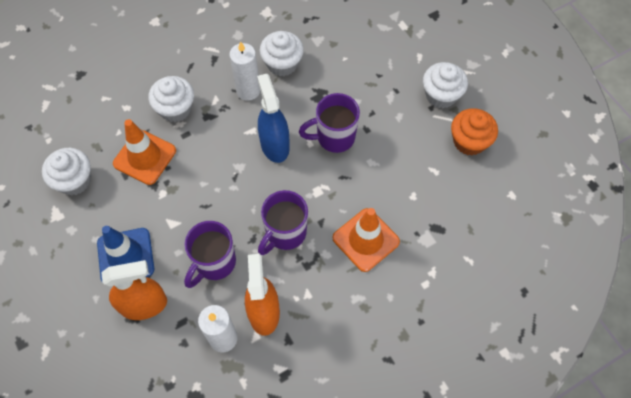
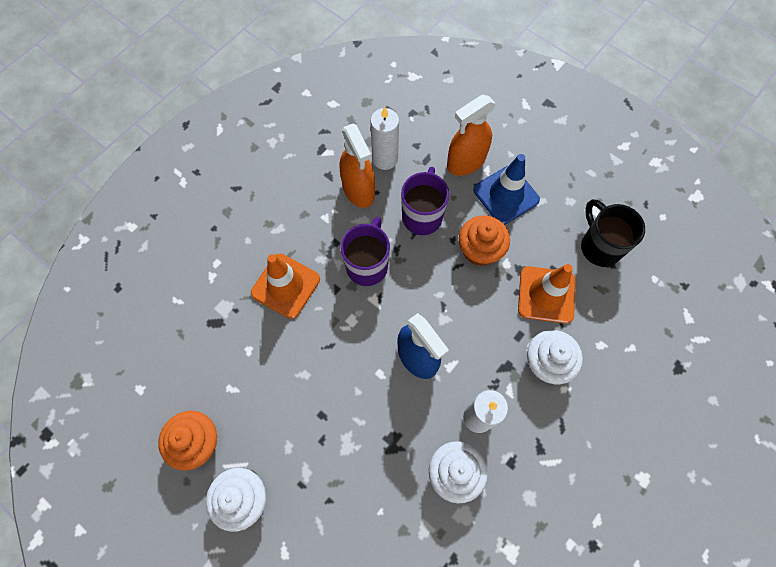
camera: 160 degrees right, 5 degrees up
(74, 180) = (599, 246): white cupcake -> black mug
(178, 213) = (480, 250): none -> orange cupcake
(334, 137) = (355, 390): purple mug -> none

